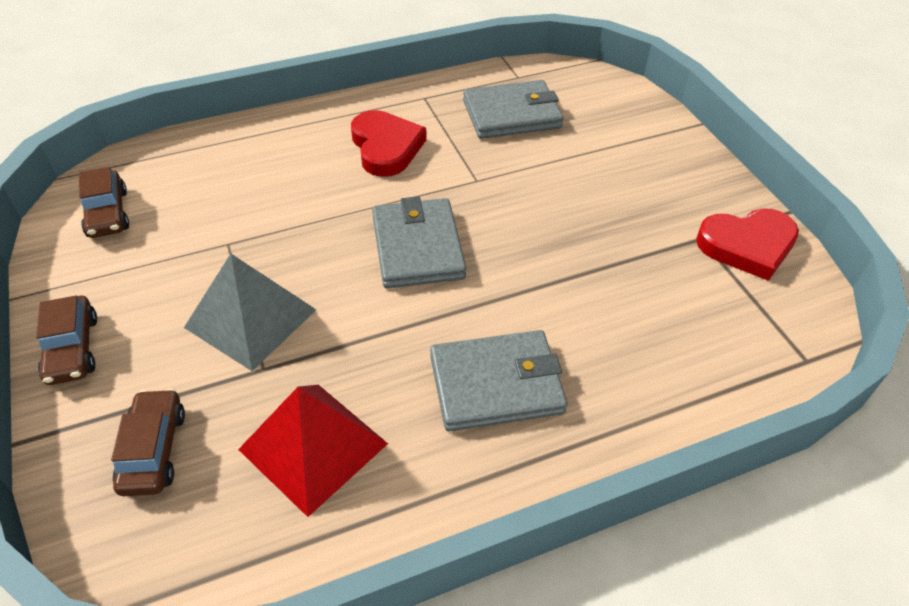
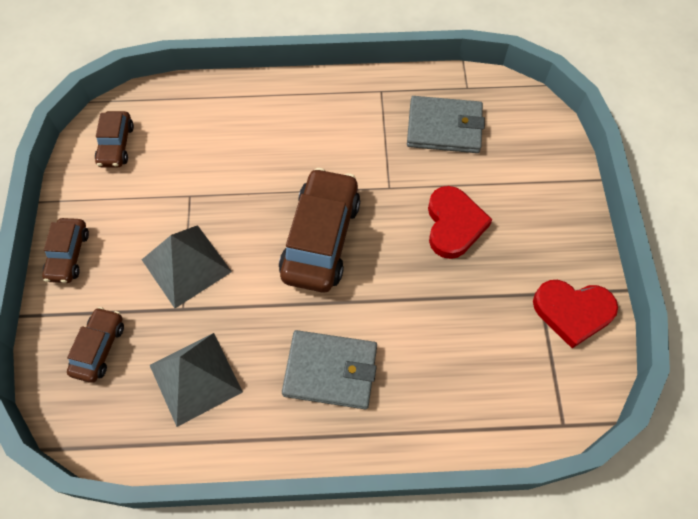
camera: 20 degrees right, 15 degrees up
(313, 446) = (195, 378): red pyramid -> grey pyramid
(386, 147) = (332, 136): red heart -> red heart (453, 224)
(418, 247) = (321, 238): grey wallet -> brown car

